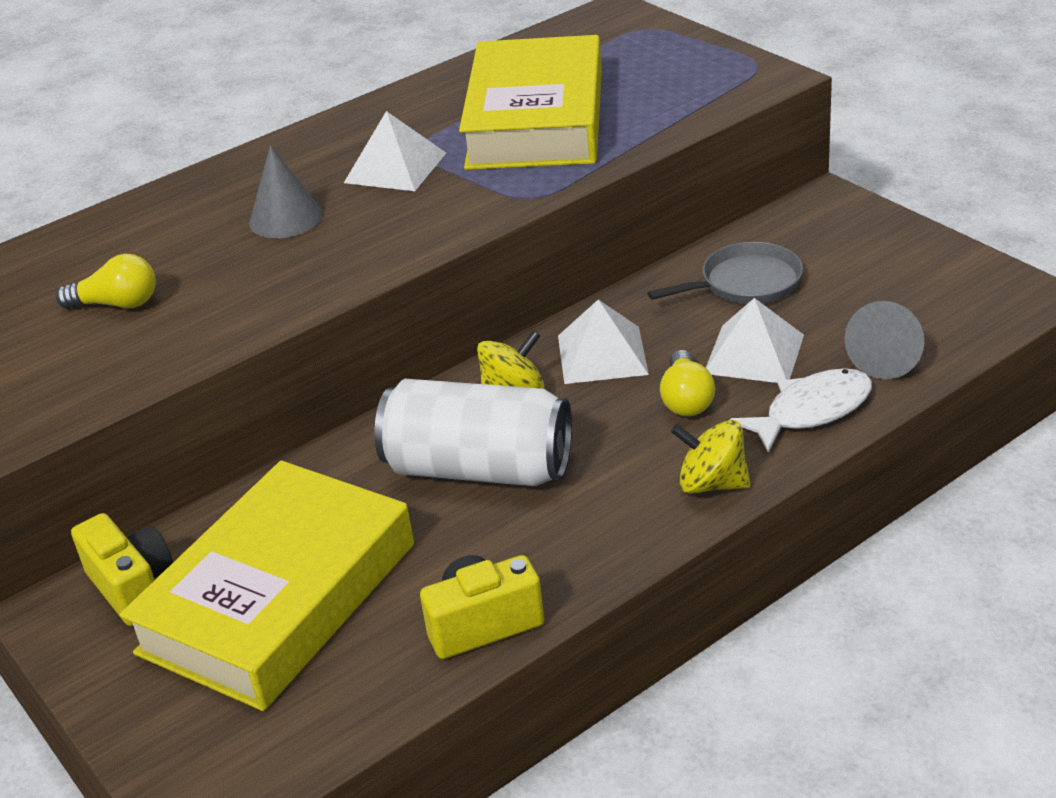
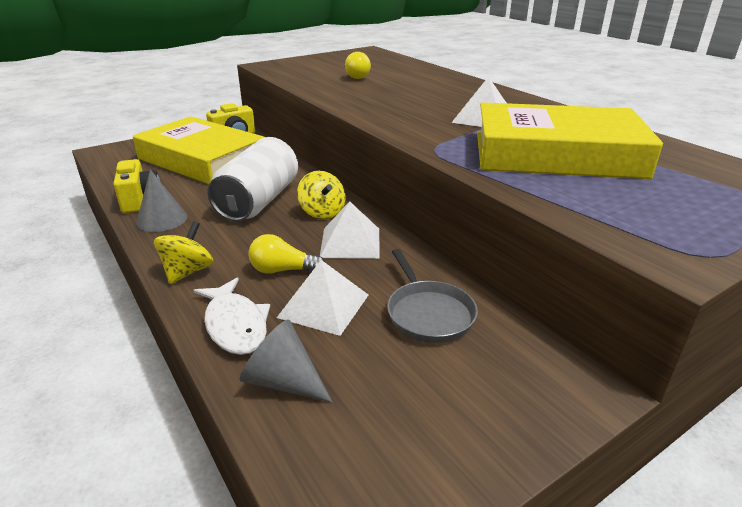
camera: 90 degrees right, 5 degrees down
(286, 218) = (427, 98): grey cone -> grey cone (162, 219)

